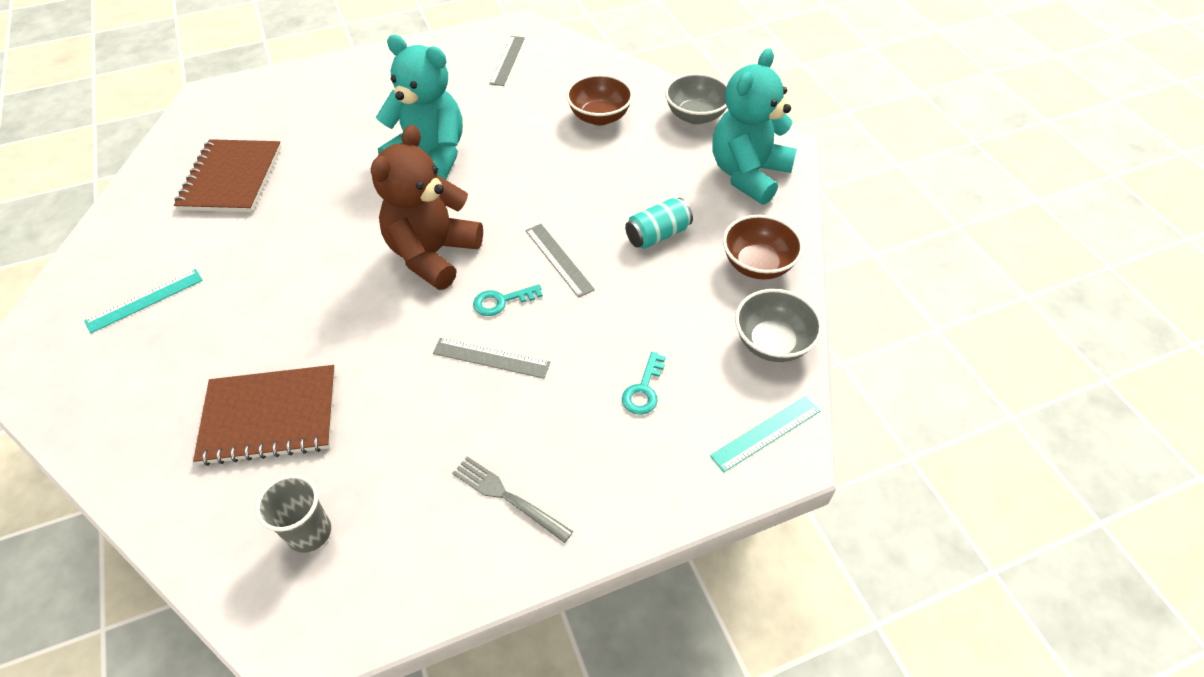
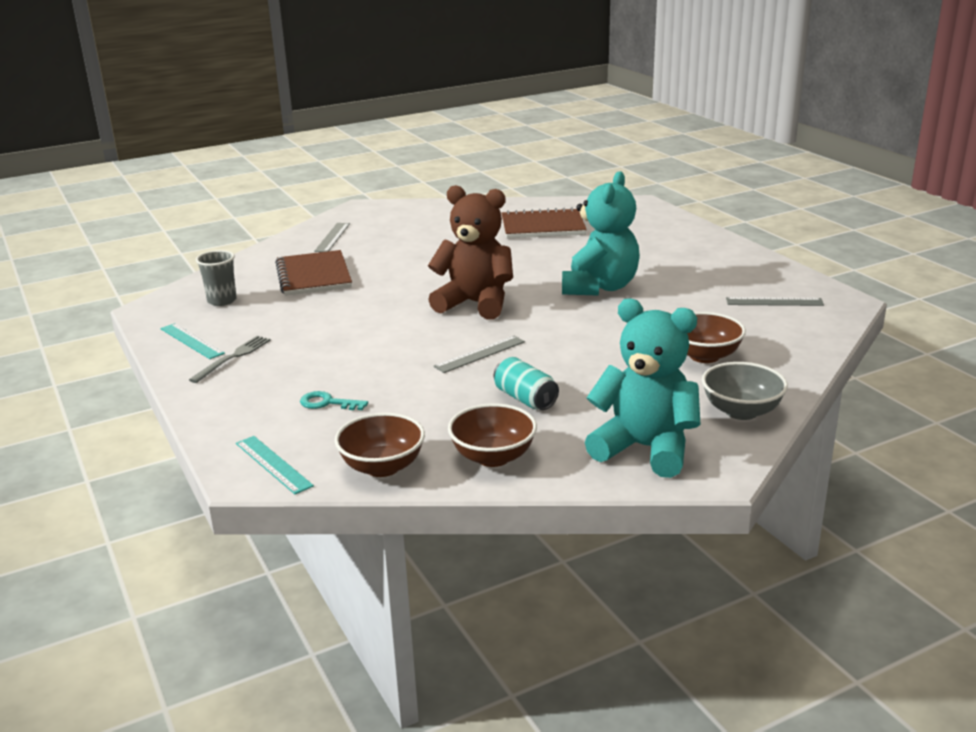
camera: 85 degrees right, 25 degrees down
(145, 300) = (414, 226): turquoise ruler -> turquoise ruler (192, 341)
(491, 358) = (363, 338): grey ruler -> grey ruler (332, 237)
(501, 301) = (425, 335): turquoise key -> none
(772, 343) = (382, 467): grey bowl -> brown bowl

